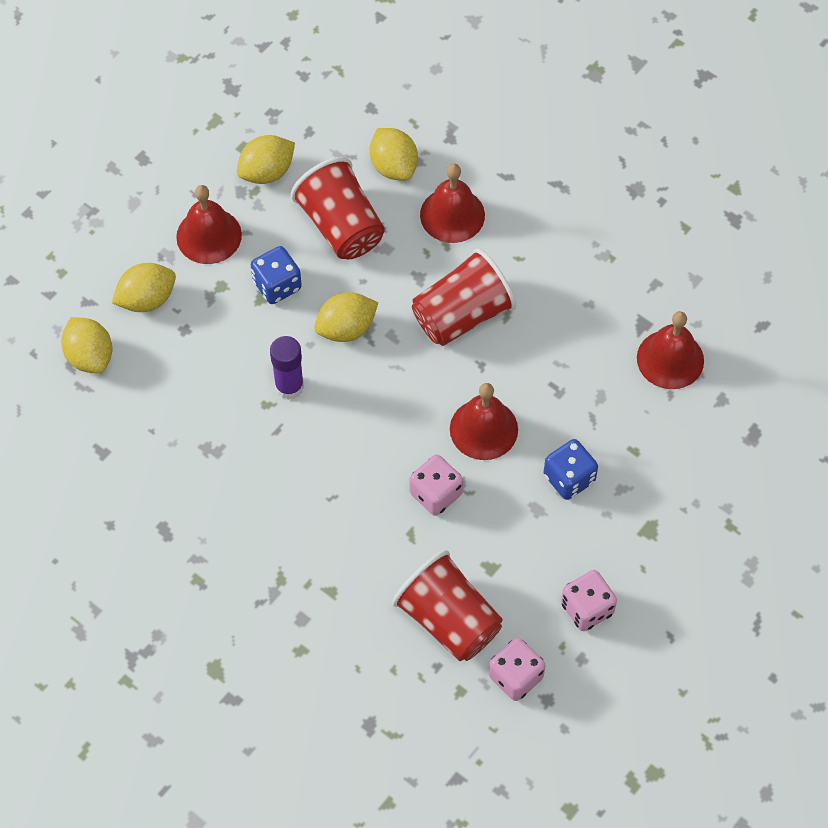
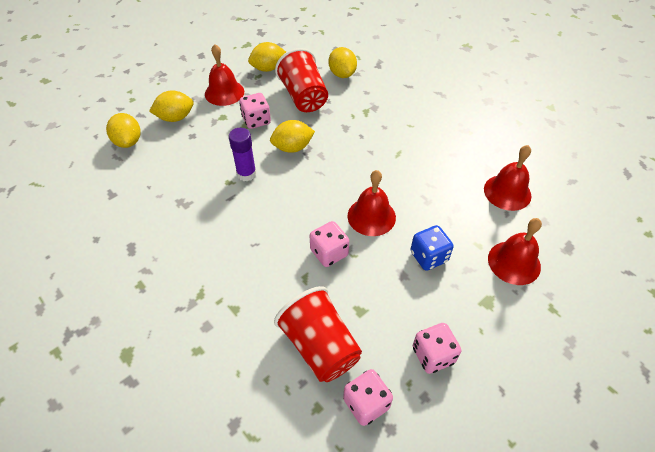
camera: 10 degrees right, 10 degrees down
(277, 285) = (256, 120): blue dice -> pink dice
(452, 215) = (372, 99): red bell -> red bell (514, 262)
(462, 315) = (368, 150): red cup -> none

